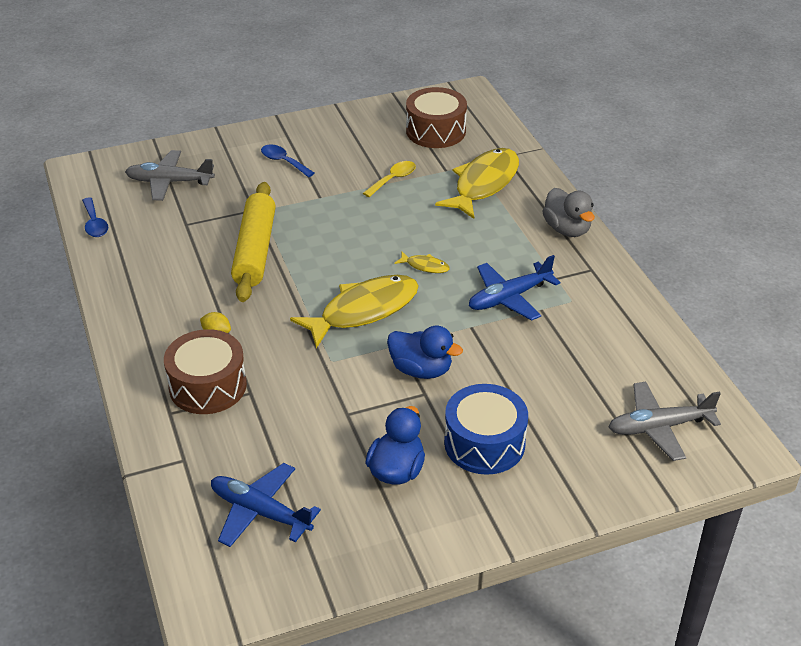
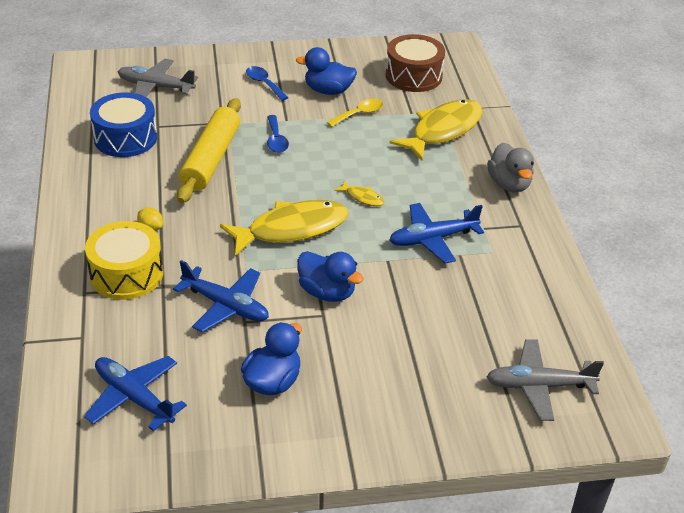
camera: 10 degrees right, 0 degrees up
(94, 224) = (77, 114): blue spoon -> blue spoon (276, 140)
(208, 386) = (126, 274): brown drum -> yellow drum
(323, 401) = (226, 306): none -> blue plane
(353, 159) = (328, 91): none -> blue duck
(484, 443) = (364, 371): blue drum -> blue drum (125, 138)

